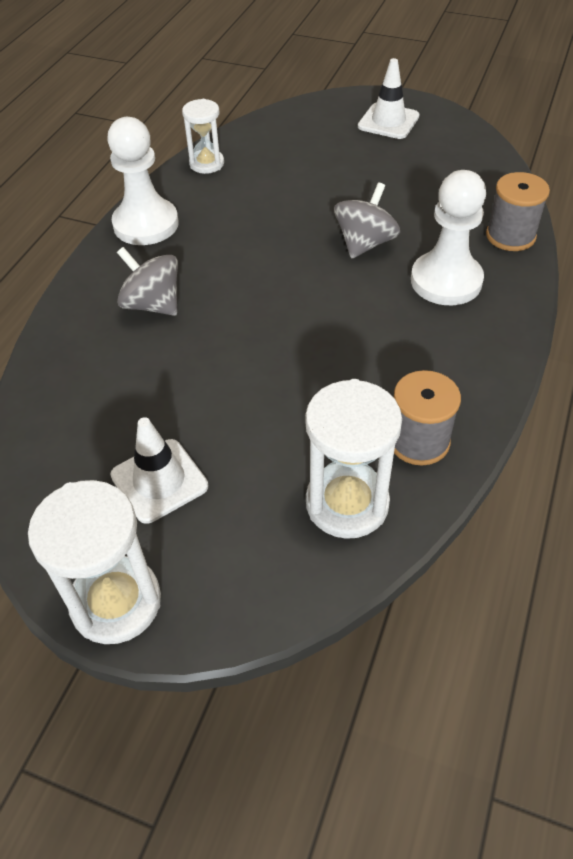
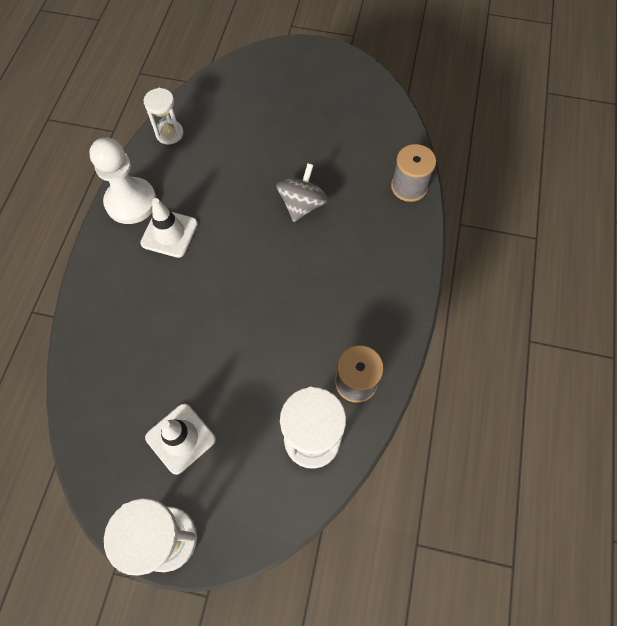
camera: 10 degrees left, 15 degrees up
(152, 304) = (149, 281): grey spinning top -> none
(388, 121) = (308, 75): white traffic cone -> white traffic cone (169, 233)
(446, 281) = (365, 235): white pawn -> none

